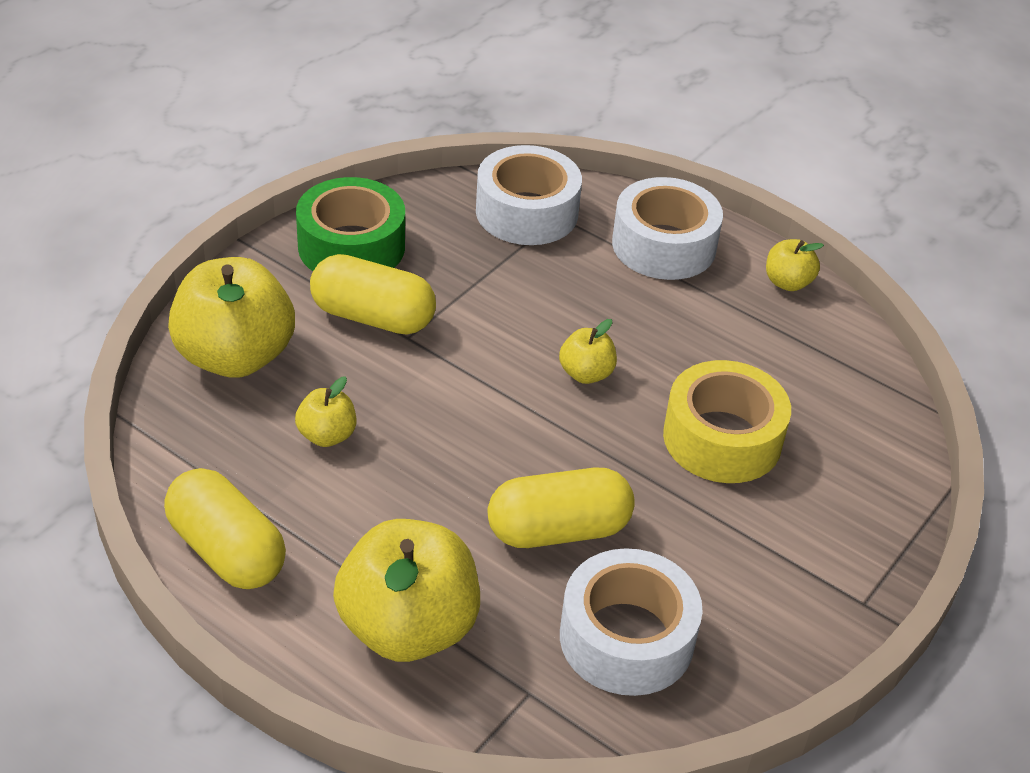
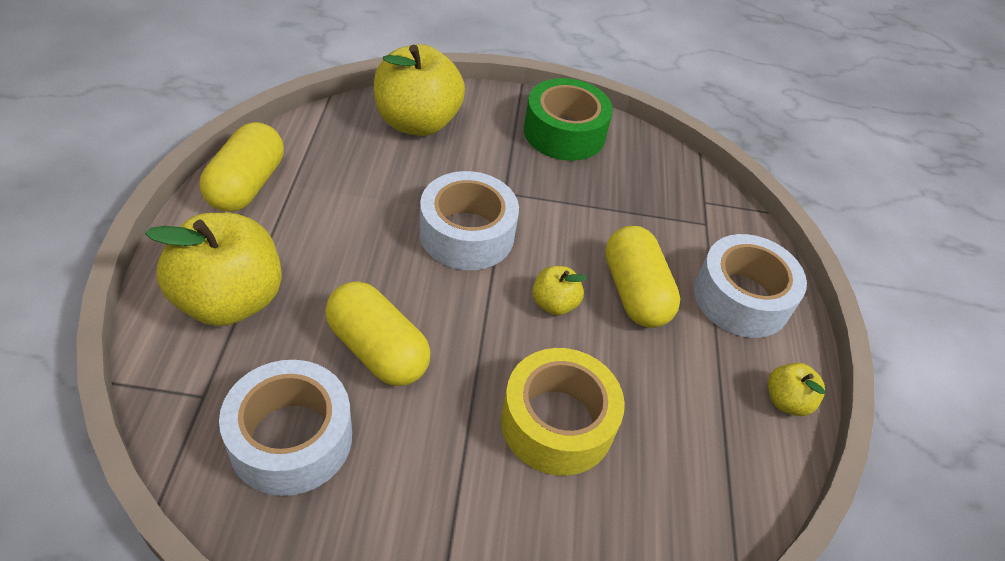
camera: 55 degrees right, 5 degrees up
(327, 435) = (380, 190): yellow apple -> none
(373, 317) = (508, 168): yellow capsule -> yellow capsule (635, 292)
(527, 212) = (690, 204): white tape -> white tape (467, 234)

